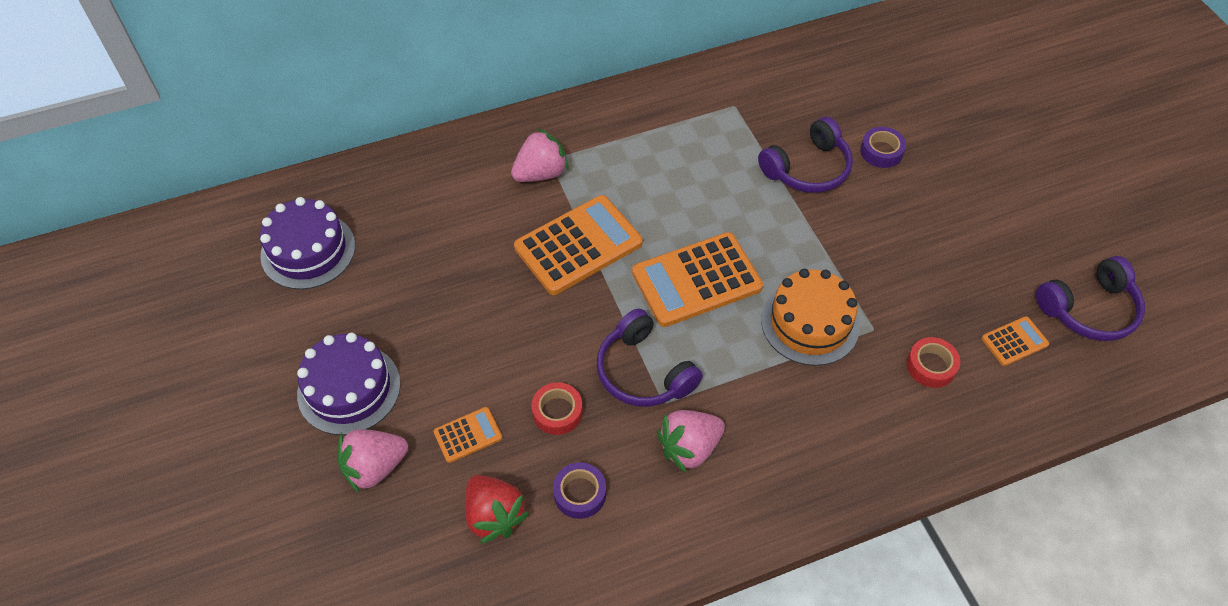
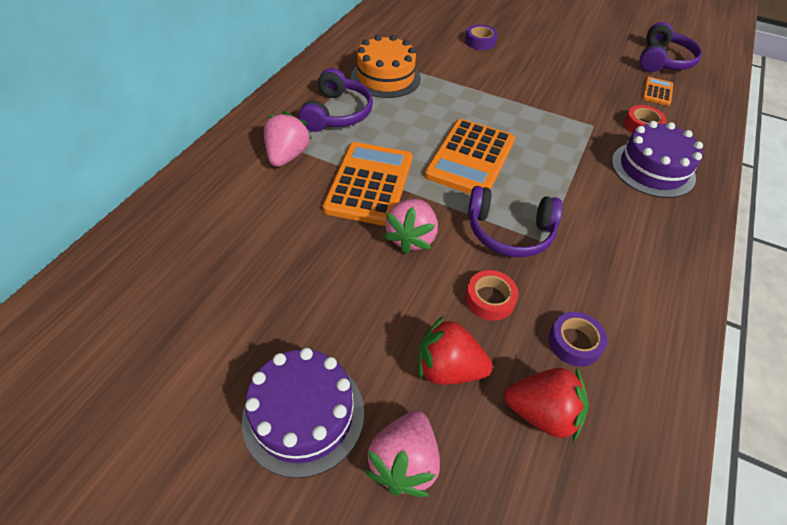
camera: 45 degrees left, 5 degrees down
(308, 250) = (133, 328): purple cake -> purple cake (652, 169)
(468, 435) = (448, 368): orange calculator -> red strawberry
(689, 448) = (595, 257): pink strawberry -> pink strawberry (411, 238)
(807, 168) = (454, 68): purple headphones -> purple headphones (337, 113)
(810, 323) = (560, 142): orange cake -> orange cake (385, 77)

